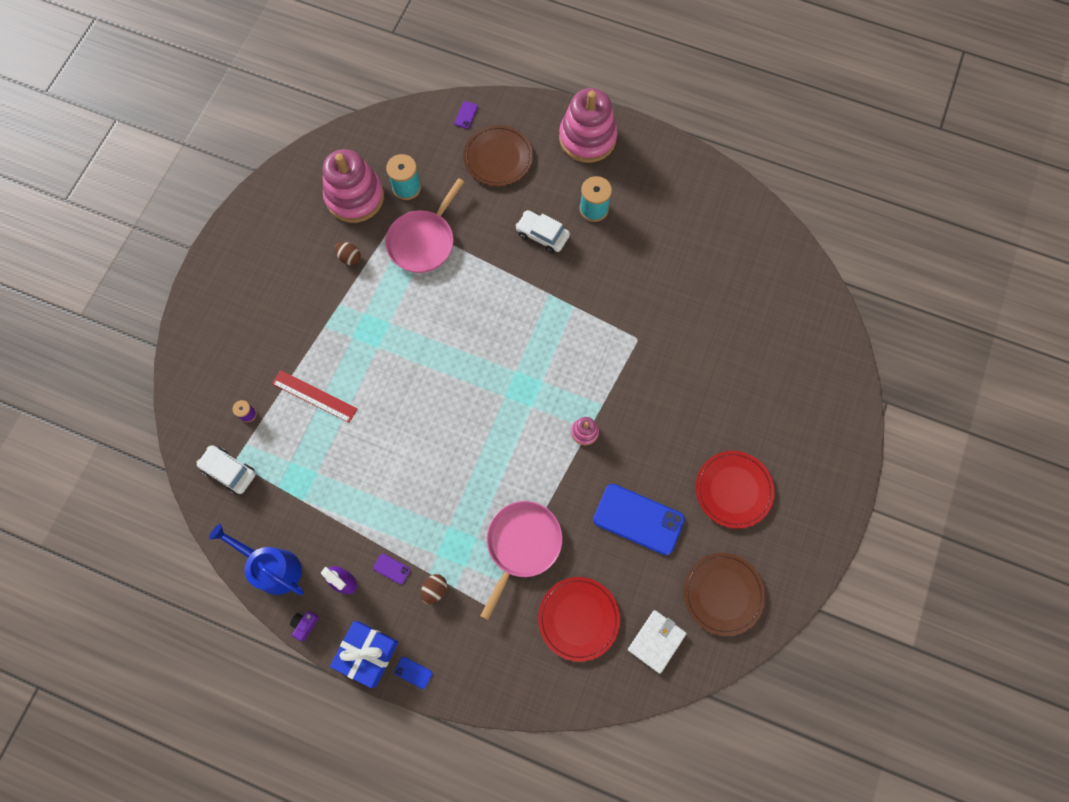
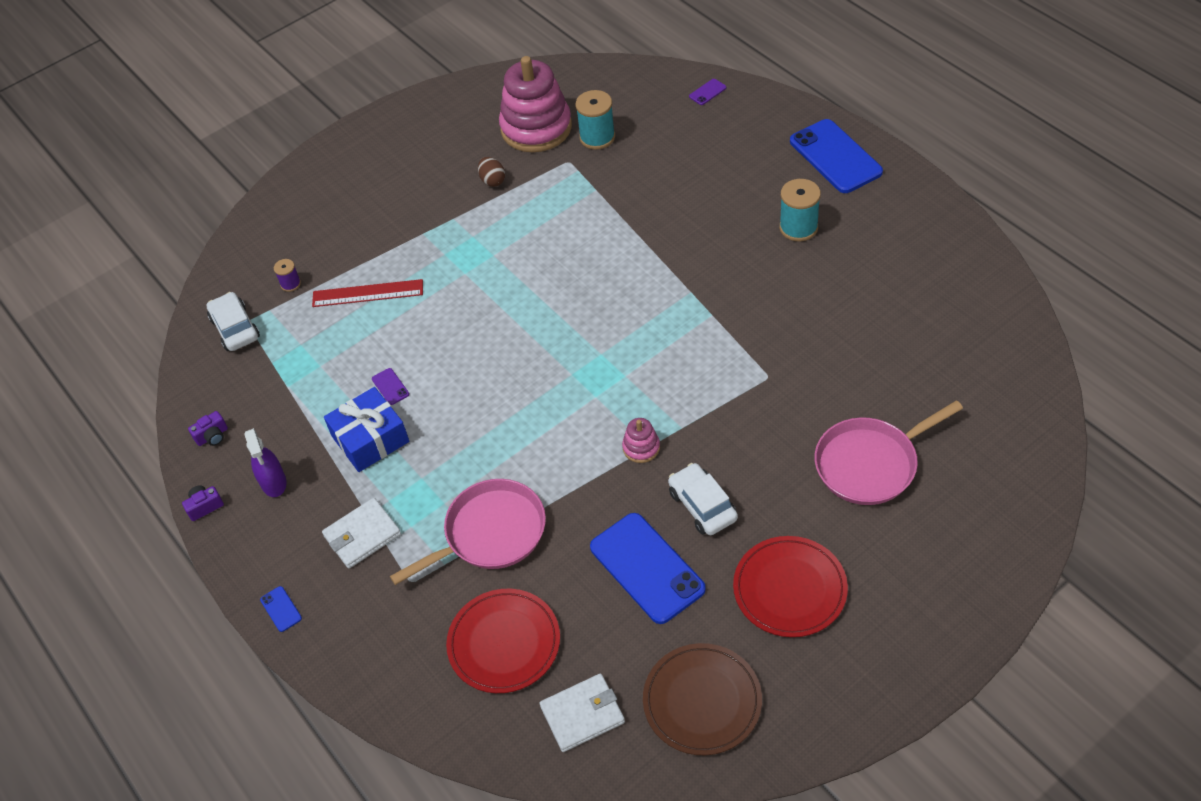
camera: 35 degrees right, 20 degrees down
(272, 567) = (212, 436): blue watering can -> purple camera
(314, 396) = (367, 293): red ruler -> red ruler turned 60 degrees counterclockwise
(367, 653) = (246, 566): blue gift -> blue gift (370, 439)
(391, 568) = (331, 493): purple phone -> purple phone (390, 386)
(423, 242) = (581, 193): pink pan -> pink pan (870, 464)
(435, 590) = (362, 535): brown egg -> white wallet
(498, 158) = (717, 142): brown plate -> none
(542, 235) = (720, 232): white car -> white car (702, 505)
(587, 138) = (835, 157): pink stacking toy -> blue phone

